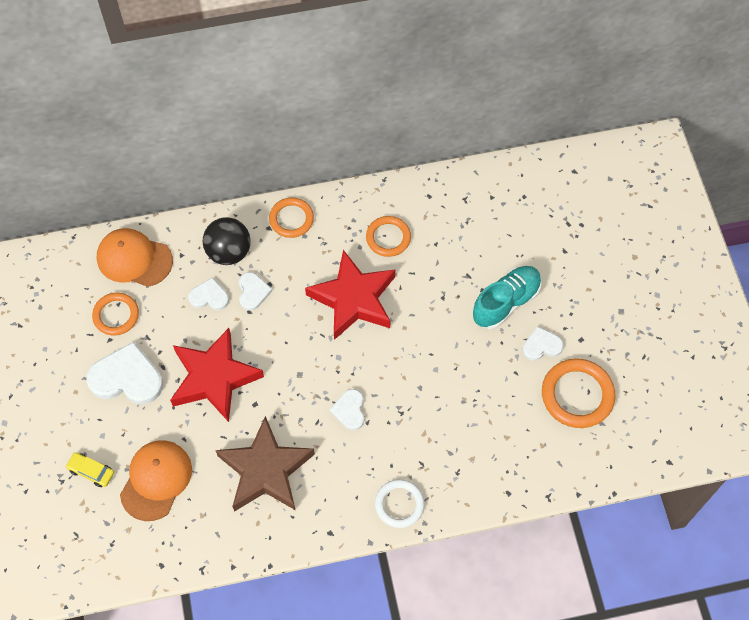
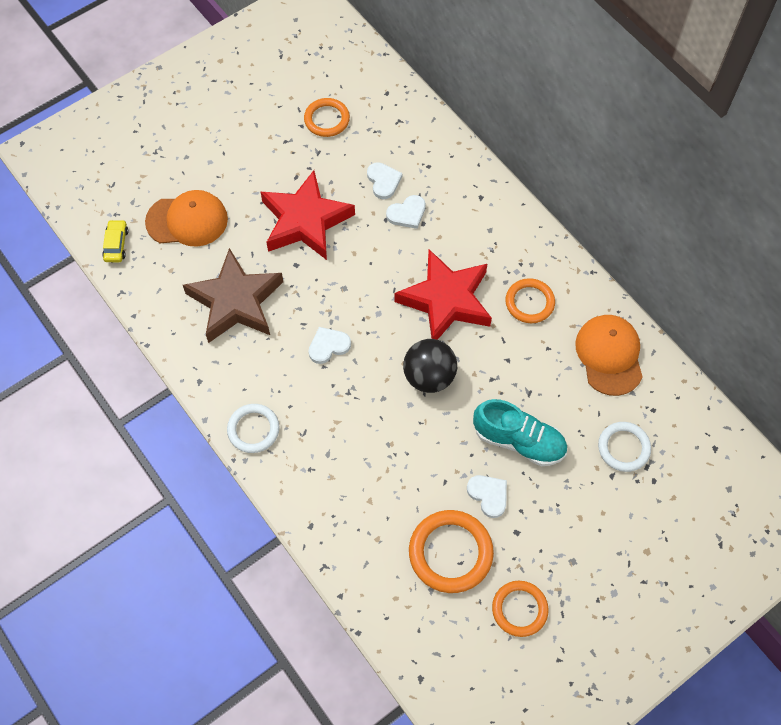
camera: 65 degrees right, 0 degrees up
(91, 471) = (173, 169): yellow car -> yellow car (116, 244)
(127, 377) = (272, 155): white heart -> none
(134, 259) = (388, 107): orange cap -> orange cap (609, 355)
(229, 252) = (437, 176): black ball -> black ball (429, 376)
(291, 219) = (501, 211): orange ring -> orange ring (519, 609)
(546, 232) = (623, 448): none -> white ring

